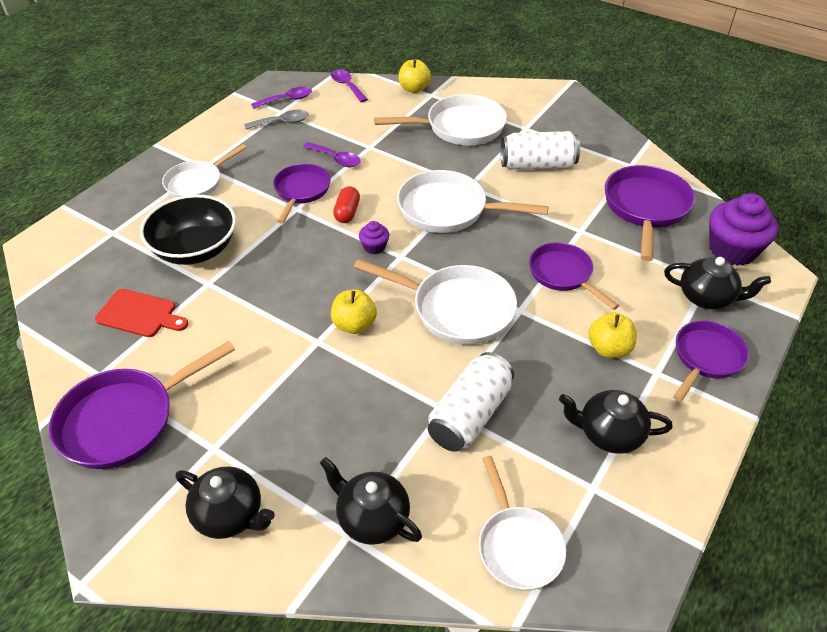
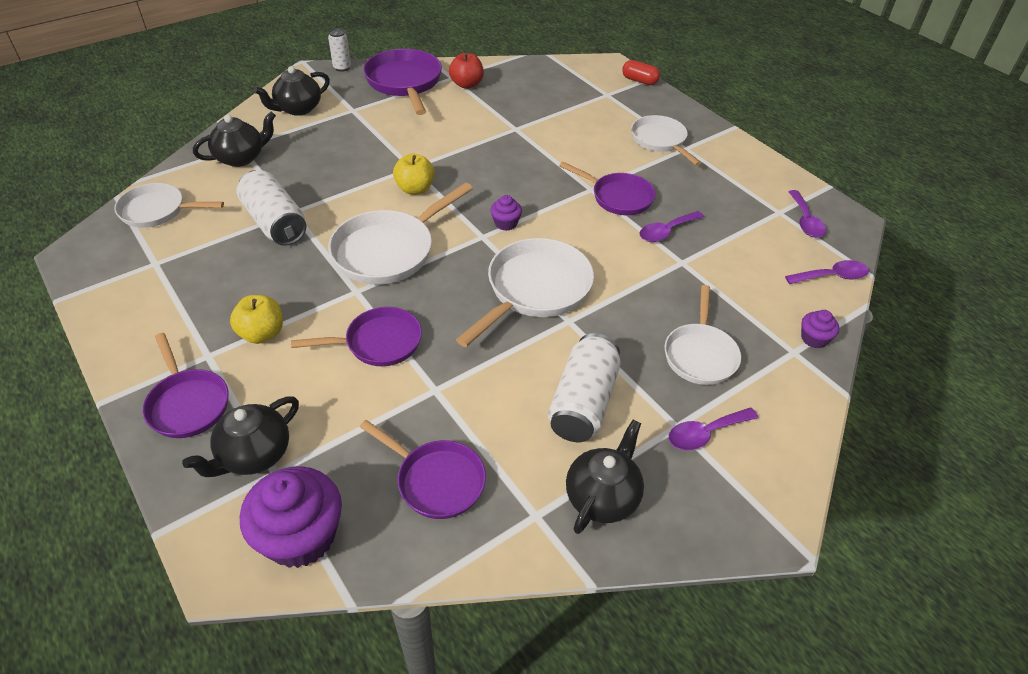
camera: 110 degrees right, 0 degrees up
(93, 516) = (342, 68): none -> white can
(115, 354) = (467, 84): none -> red apple
(140, 314) = (501, 97): red cutting board -> none
(195, 249) = (563, 128): black bowl -> none
(282, 122) = (755, 208): grey spoon -> none
(347, 212) = (568, 218): red capsule -> red capsule (639, 81)
(414, 89) = (814, 339): yellow apple -> purple cupcake
(460, 127) = (700, 354): white pan -> white pan, size x0.66
(523, 118) = (705, 433): none -> purple spoon
(608, 434) = (185, 292): black teapot -> black teapot (602, 496)
(645, 208) = (436, 480): purple pan -> purple pan, size x0.66

